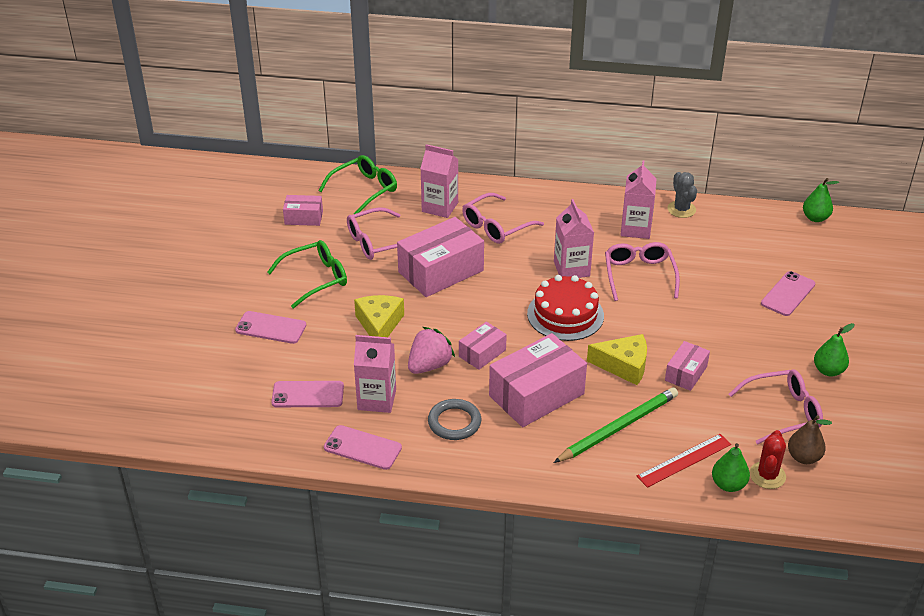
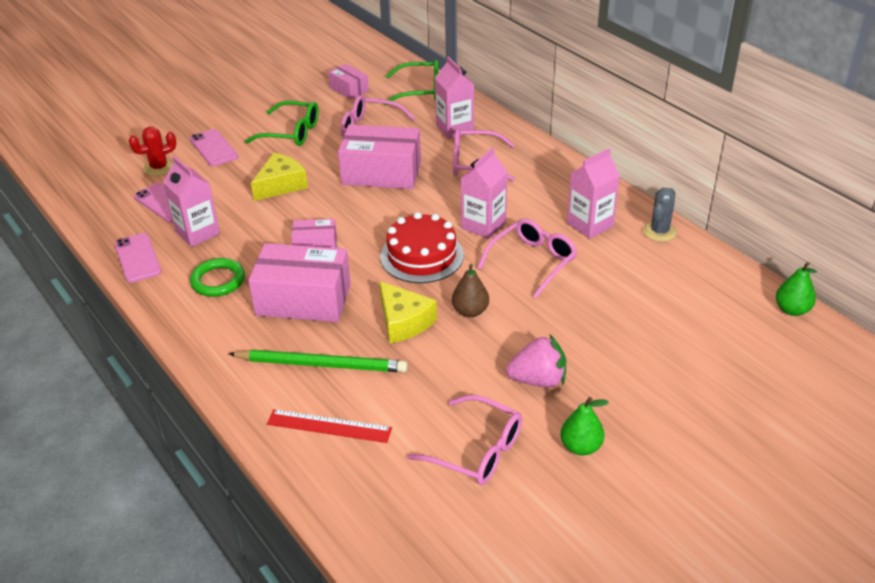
camera: 45 degrees right, 0 degrees up
(429, 365) = (267, 232): pink strawberry -> pink strawberry (538, 380)
(454, 422) = (218, 281): grey ring -> green ring
(686, 373) = (444, 361): pink box -> none
(728, 484) = (331, 472): green pear -> none
(767, 475) = (375, 490): red cactus -> red cactus (159, 167)
(788, 294) = (650, 357): pink phone -> none
(803, 457) = (432, 501): brown pear -> brown pear (470, 311)

